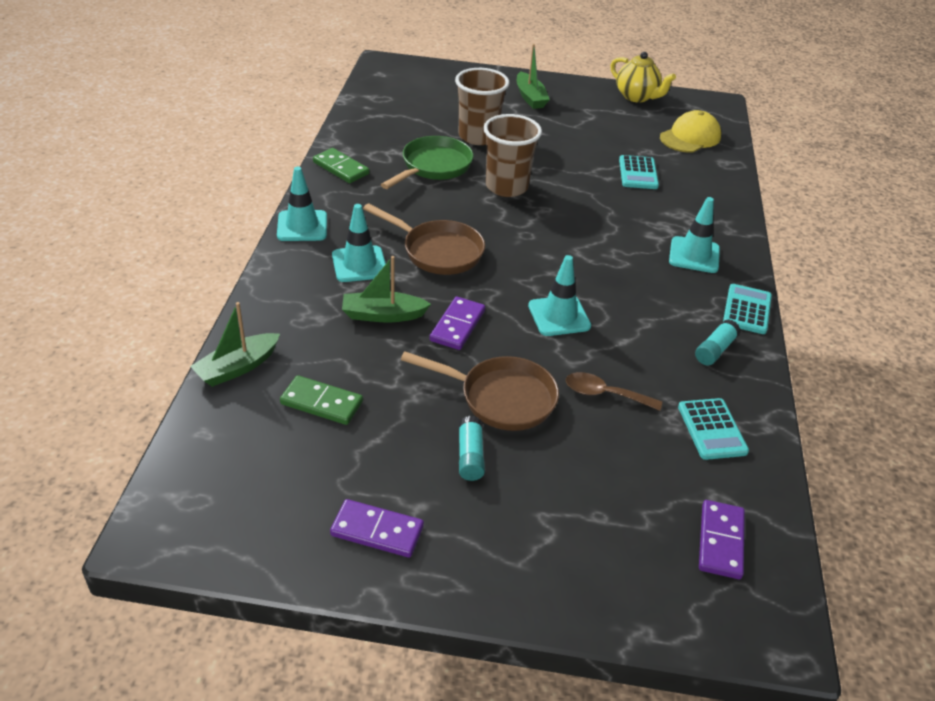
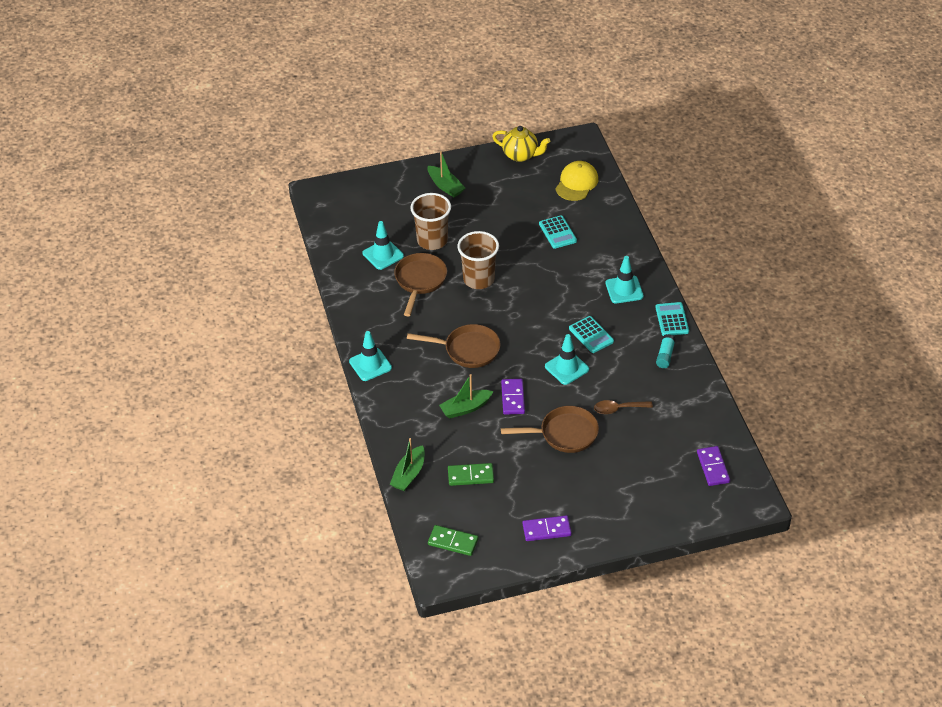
camera: 20 degrees left, 5 degrees up
(341, 168) = (359, 307): green domino -> green domino (453, 542)
(359, 264) = (427, 379): turquoise traffic cone -> turquoise traffic cone (383, 255)
(433, 167) = (420, 281): green pan -> brown pan
(470, 456) = (568, 473): turquoise glue stick -> none
(712, 429) = (684, 407): turquoise calculator -> turquoise calculator (591, 335)

